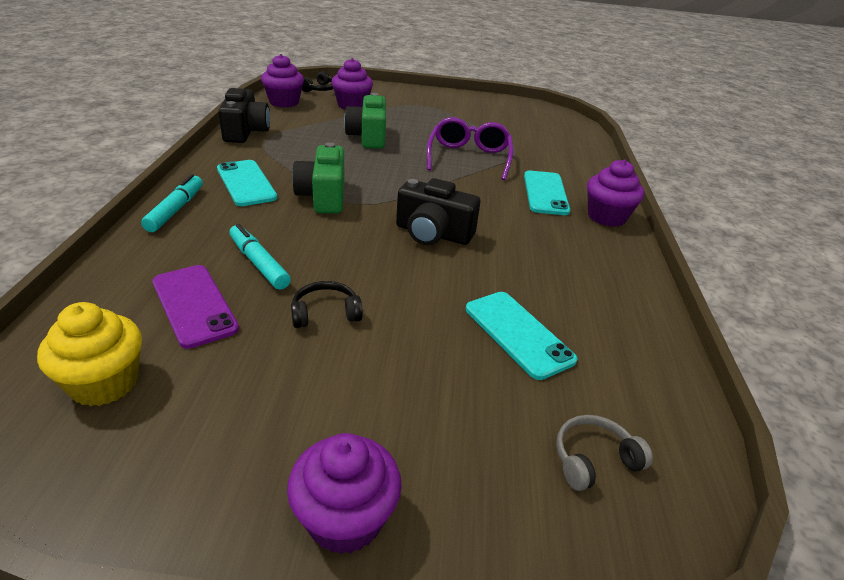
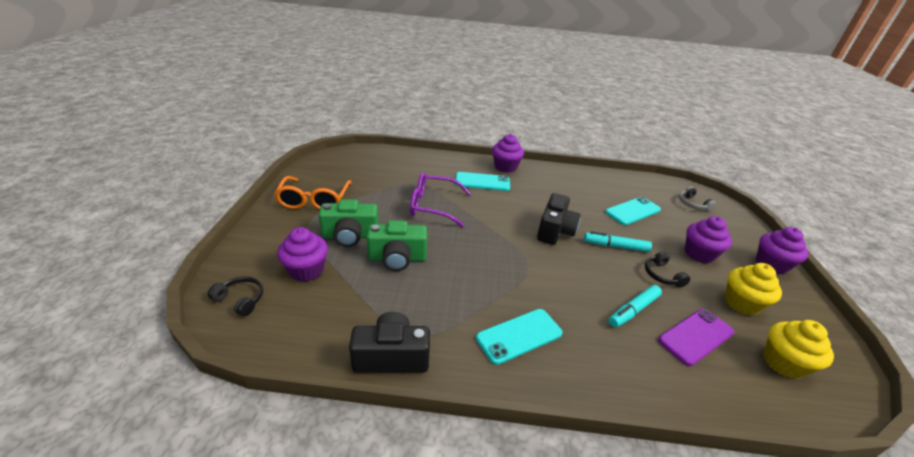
camera: 90 degrees left, 0 degrees up
(176, 210) = (587, 380): turquoise marker -> turquoise marker (615, 246)
(239, 391) = (741, 303): none -> yellow cupcake
(284, 102) = (288, 331): purple cupcake -> purple cupcake (699, 254)
(323, 196) = (525, 283): green camera -> green camera (350, 235)
(458, 106) = (314, 200): none -> orange glasses

